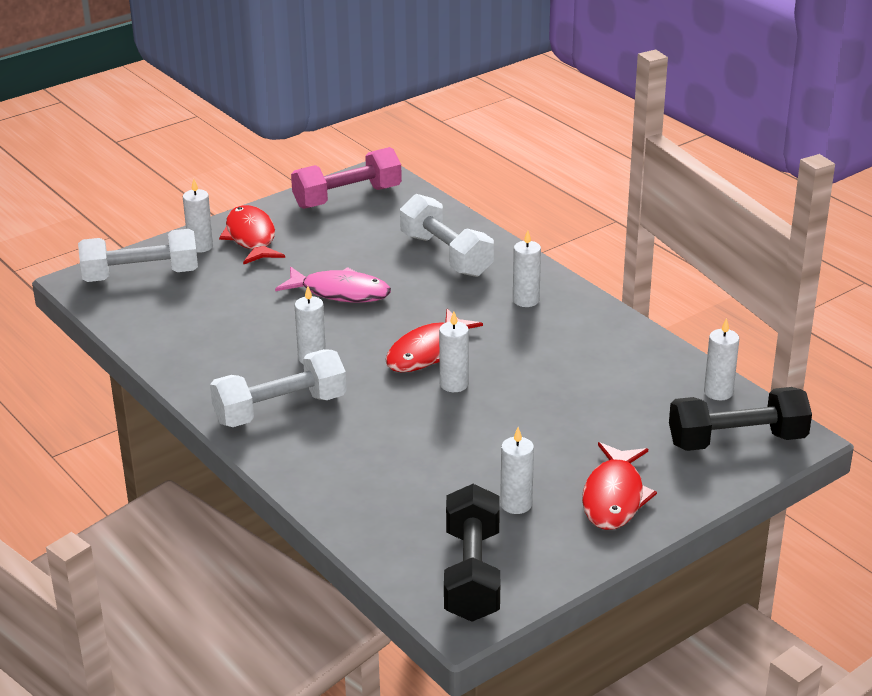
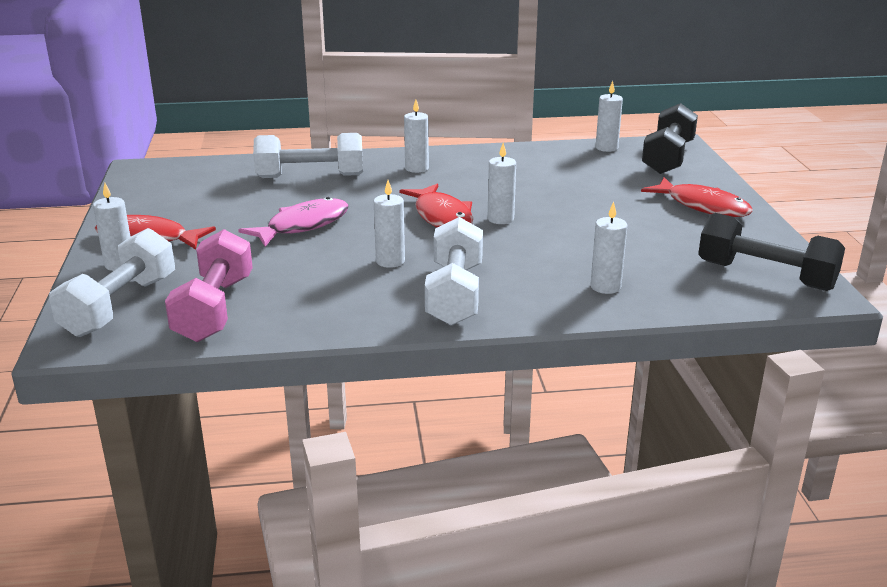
camera: 60 degrees left, 5 degrees down
(347, 197) = (155, 187): pink dumbbell -> pink dumbbell (214, 309)
(516, 504) = (685, 238): white candle -> white candle (605, 287)

